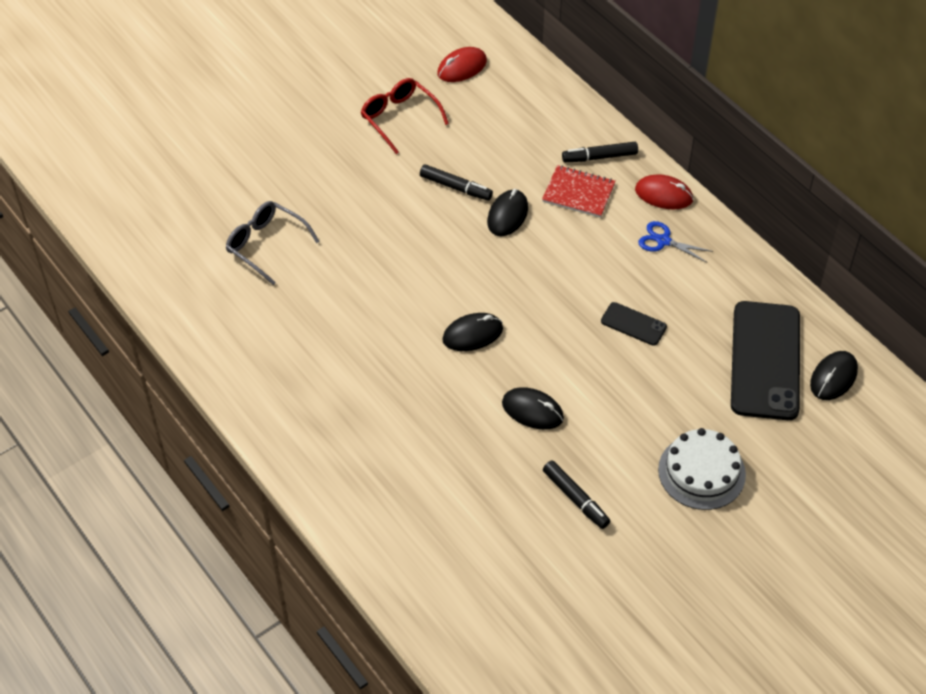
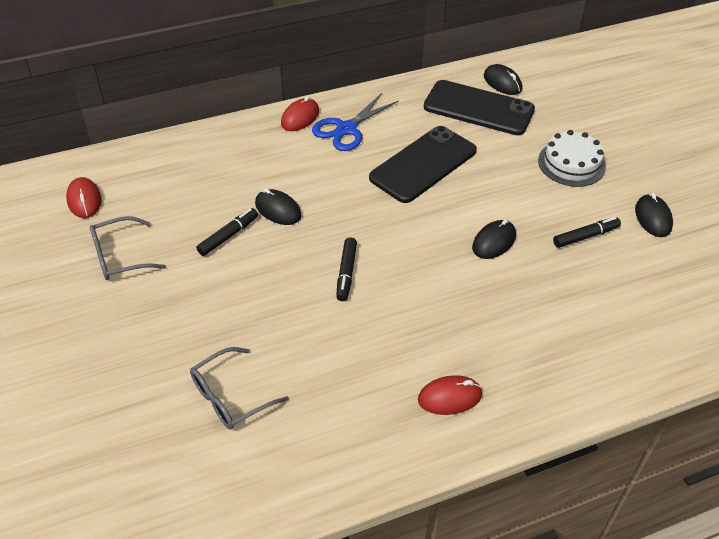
camera: 75 degrees left, 5 degrees down
(311, 405) = (449, 397): none -> red mouse
(399, 118) = (119, 257): red glasses -> grey glasses
(472, 334) = (402, 261): black mouse -> black mouse (653, 218)
(578, 193) = (274, 162): red notebook -> none
(599, 157) = (242, 141): black marker -> black marker (346, 273)
(633, 324) = (423, 164): black phone -> black phone, size x2.19
(663, 241) = (346, 129): blue scissors -> blue scissors, size x1.65

